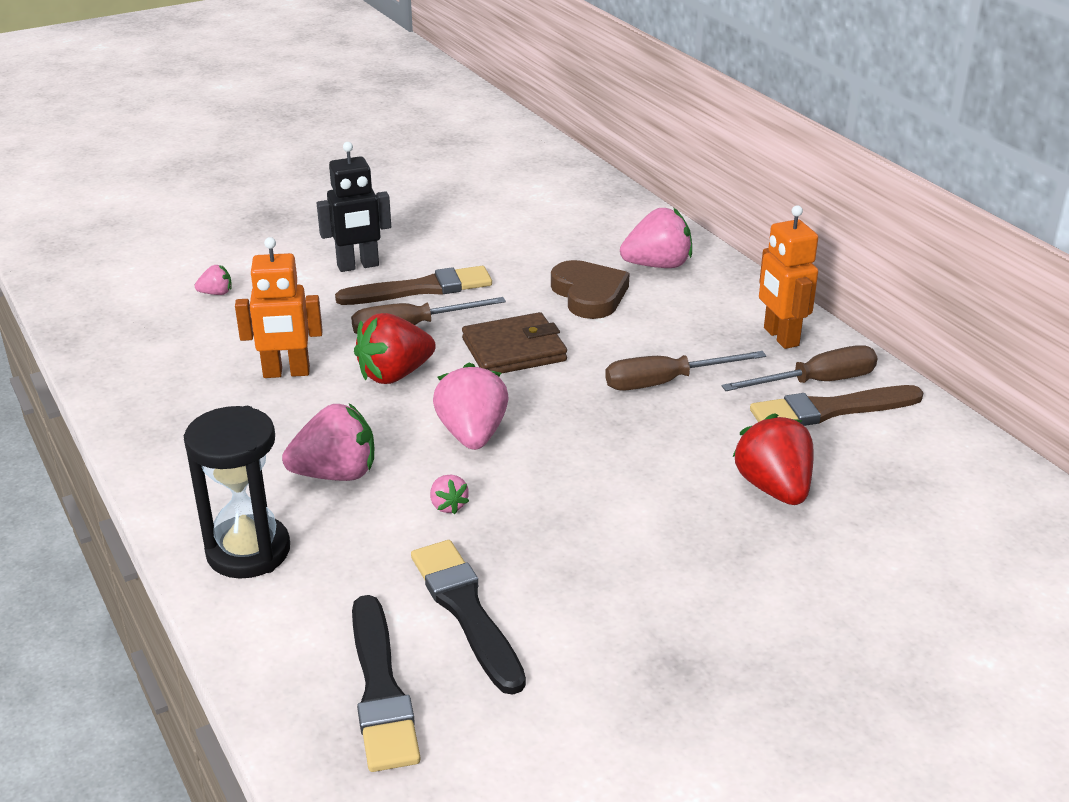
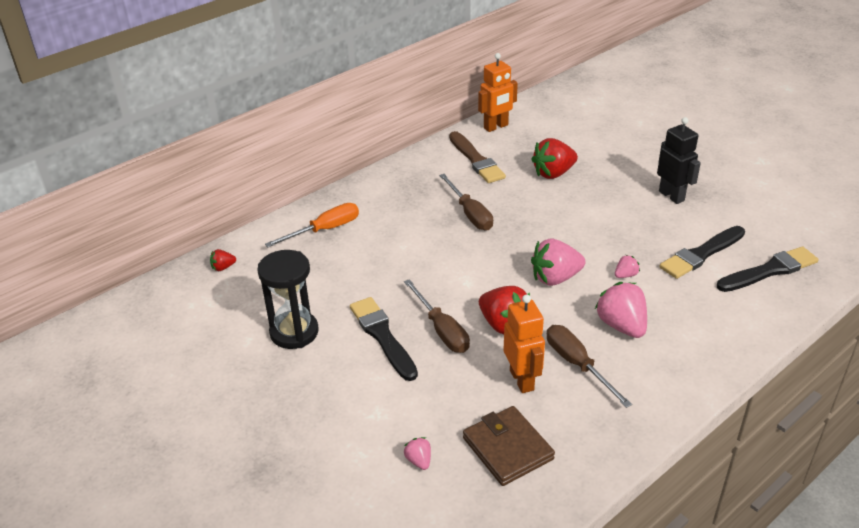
camera: 100 degrees left, 5 degrees up
(248, 551) = (709, 343): black hourglass -> black hourglass (294, 332)
(358, 266) = (352, 381): black robot -> black robot (671, 196)
(421, 289) = (382, 336): brown brush -> black brush
(514, 350) = (454, 277): brown wallet -> brown wallet (507, 448)
(589, 294) = (372, 254): brown heart -> none
(599, 202) = (223, 267): none -> red strawberry
(657, 265) = (324, 230): pink strawberry -> orange screwdriver
(780, 337) = (406, 178): orange robot -> orange robot (496, 127)
(816, 382) = (451, 165): brown screwdriver -> brown screwdriver (577, 365)

